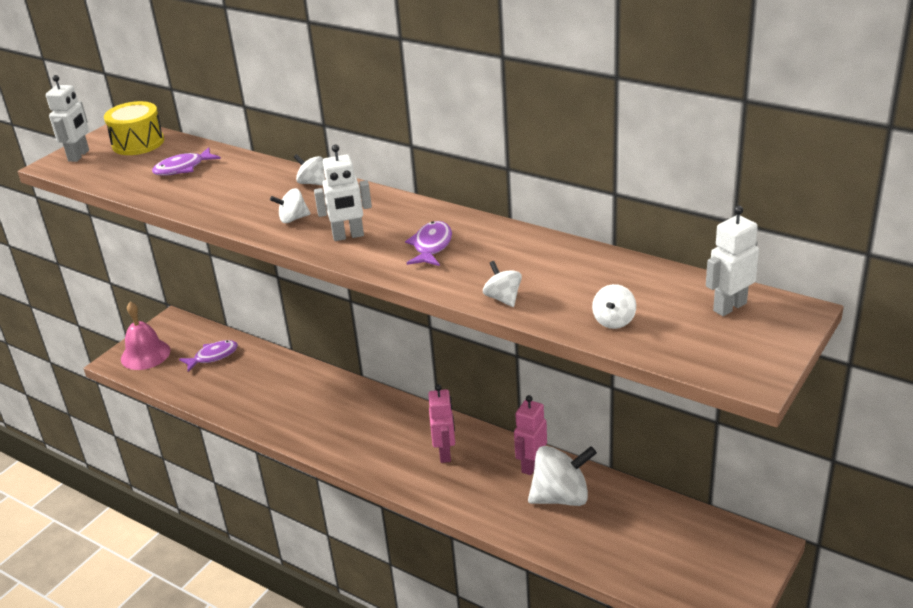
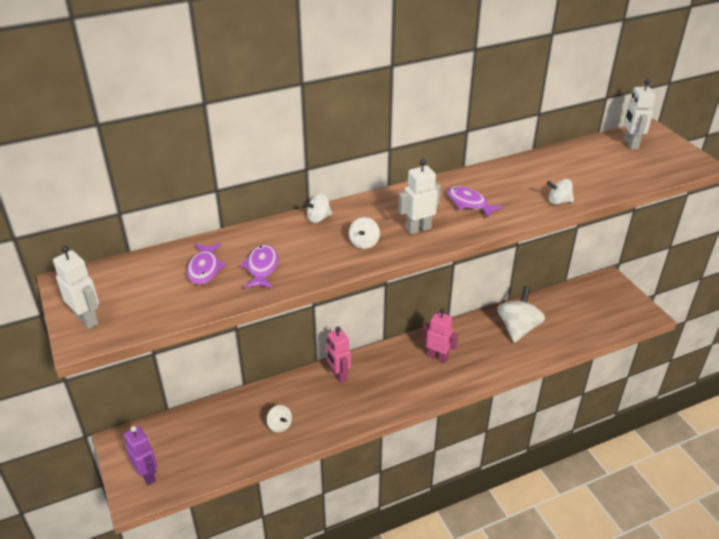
camera: 60 degrees left, 5 degrees up
(138, 143) = (116, 279): yellow drum -> none
(145, 354) = (147, 475): pink bell -> purple robot
(213, 356) = (202, 432): purple fish -> purple fish (262, 268)
(348, 236) = (418, 229): white robot -> white robot turned 135 degrees counterclockwise
(531, 465) = (481, 327): pink robot -> pink robot (338, 375)
(614, 321) = (615, 178): white spinning top -> white spinning top (279, 425)

